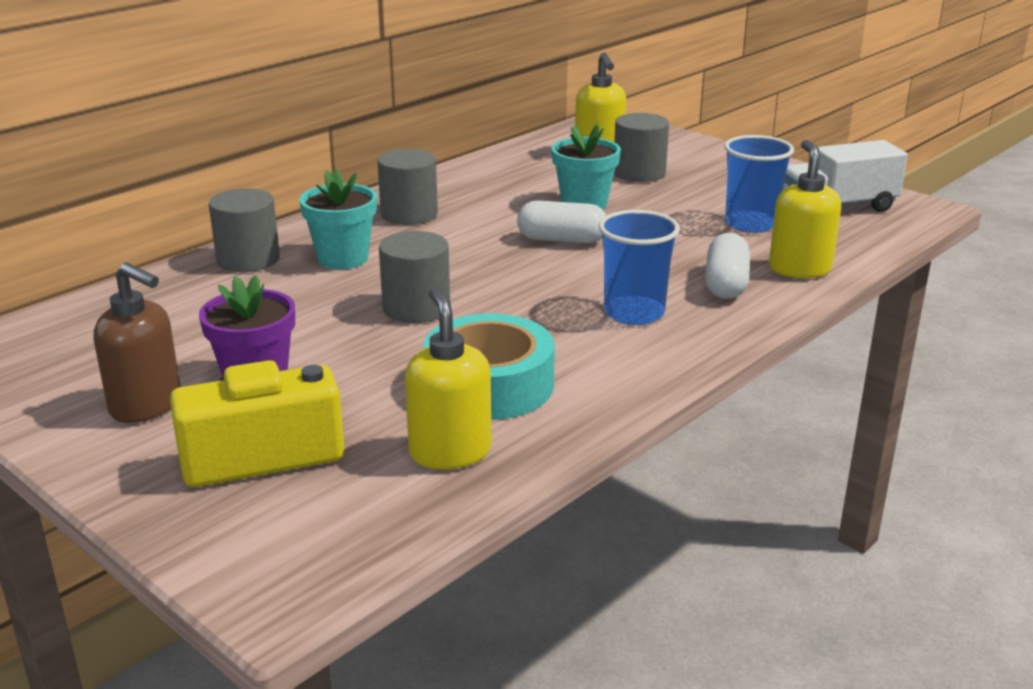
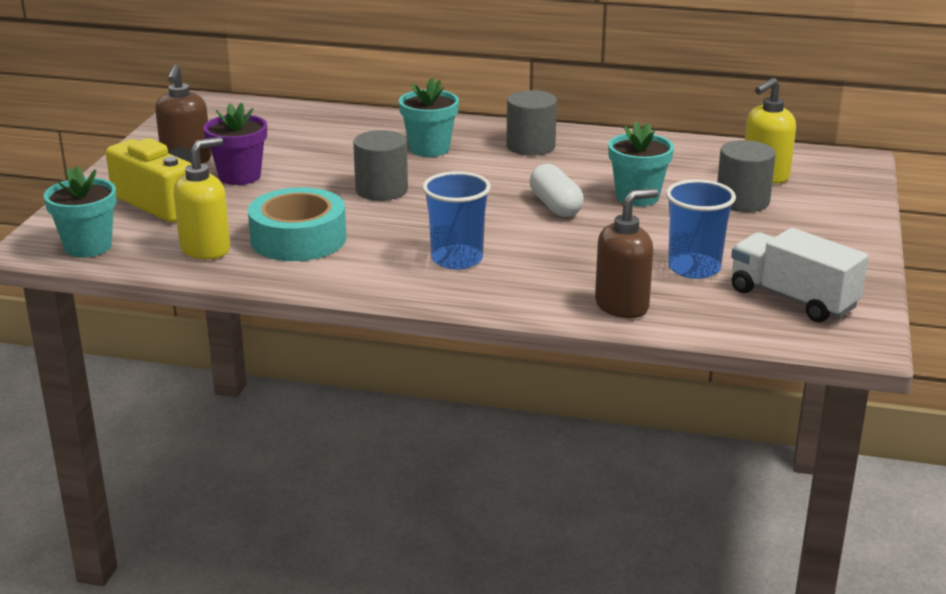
camera: 60 degrees right, 0 degrees up
(248, 259) = (393, 125): grey cylinder -> none
(336, 545) = (88, 247): none -> turquoise flower pot
(726, 284) = (551, 282): white capsule -> none
(799, 269) = (622, 305): yellow soap dispenser -> brown soap dispenser

